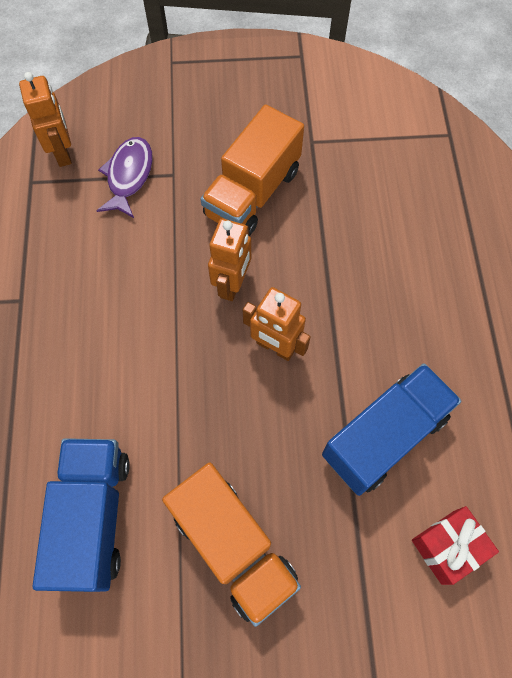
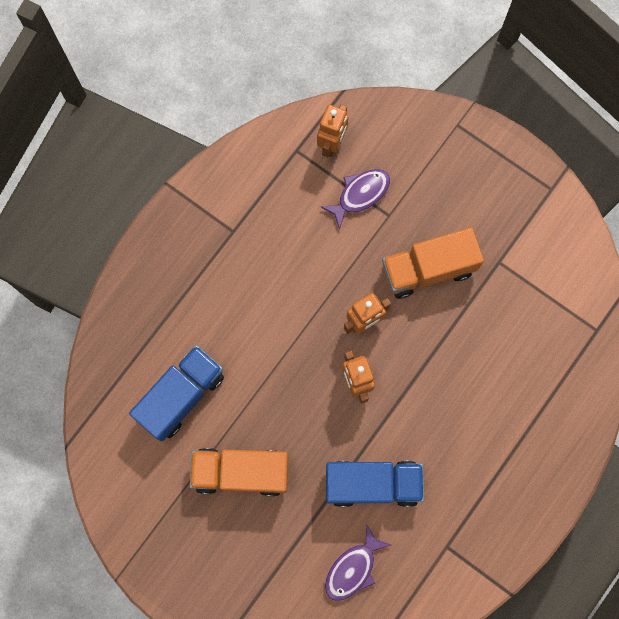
camera: 40 degrees right, 10 degrees up
(233, 546) = (241, 472): orange truck -> orange truck turned 90 degrees clockwise
(447, 547) = (353, 568): red gift -> purple fish

